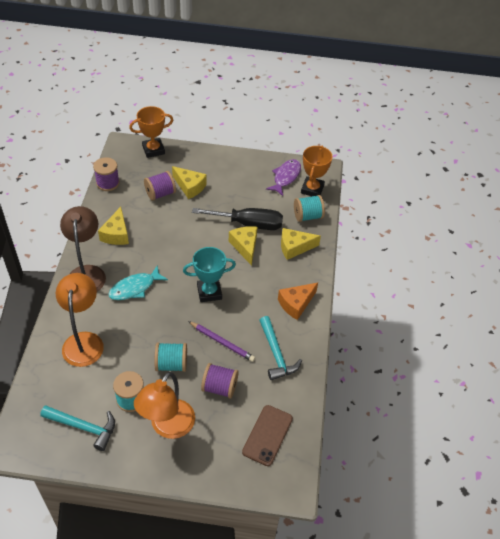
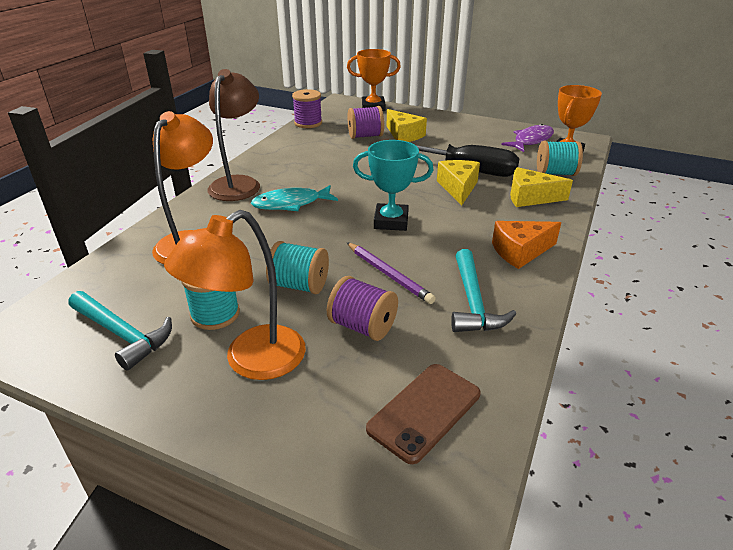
camera: 20 degrees right, 15 degrees down
(116, 234) = (295, 158): yellow cheese -> none

